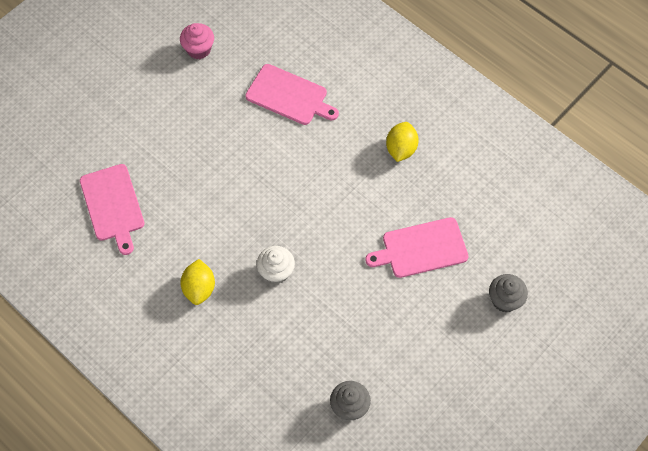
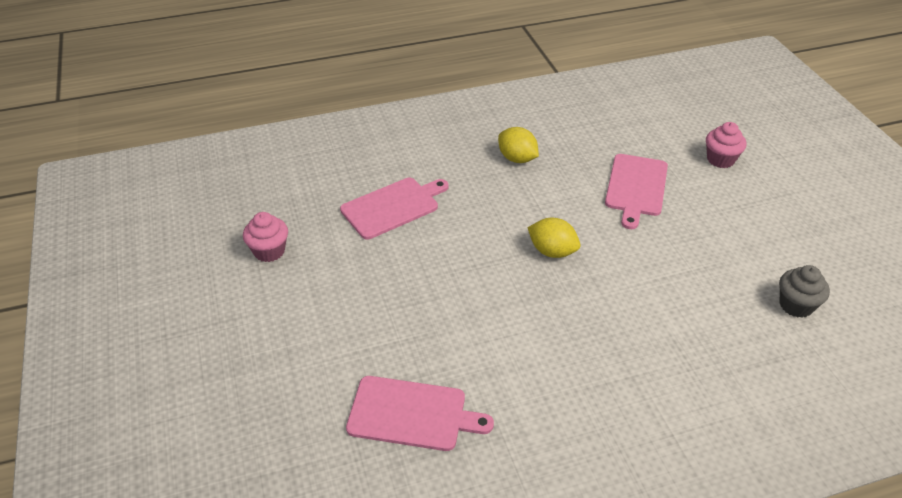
camera: 60 degrees left, 20 degrees down
(199, 288) = (584, 374): yellow lemon -> yellow lemon (552, 251)
(276, 272) = (601, 299): white cupcake -> none
(504, 300) = (720, 159): grey cupcake -> pink cupcake

